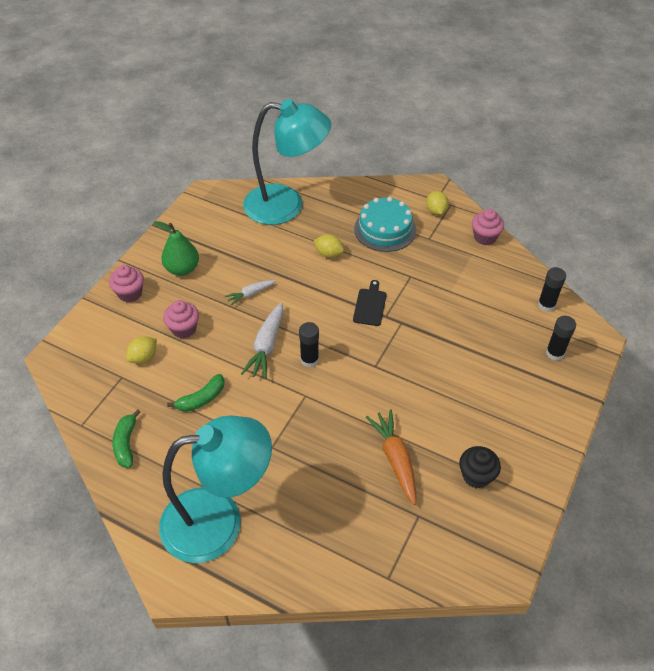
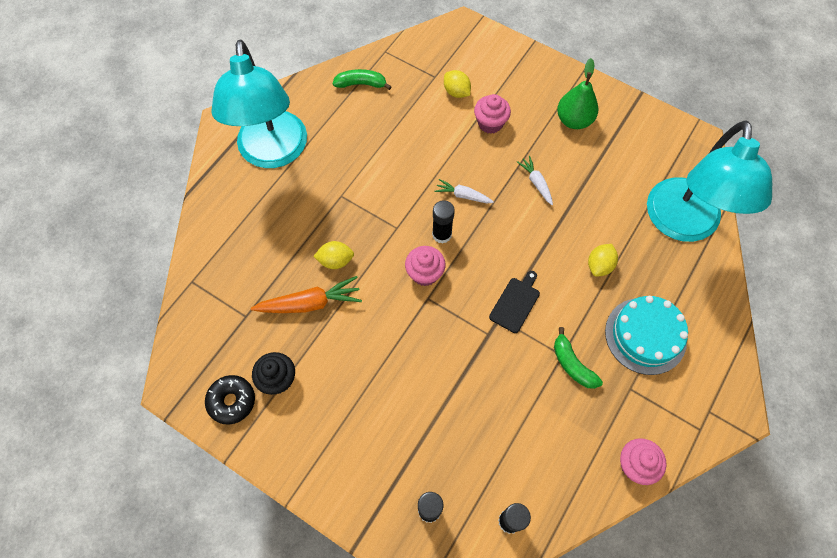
camera: 95 degrees right, 15 degrees up
(130, 293) = (539, 77): pink cupcake -> pink cupcake (425, 273)
(201, 399) = (402, 139): green banana -> green banana (572, 364)
(266, 346) = (463, 195): white carrot -> white carrot, size x0.59
(370, 305) = (516, 303): black cutting board -> black cutting board turned 75 degrees counterclockwise
(436, 211) = (685, 407): yellow lemon -> yellow lemon (335, 261)
(506, 512) = (232, 401): none -> black donut

